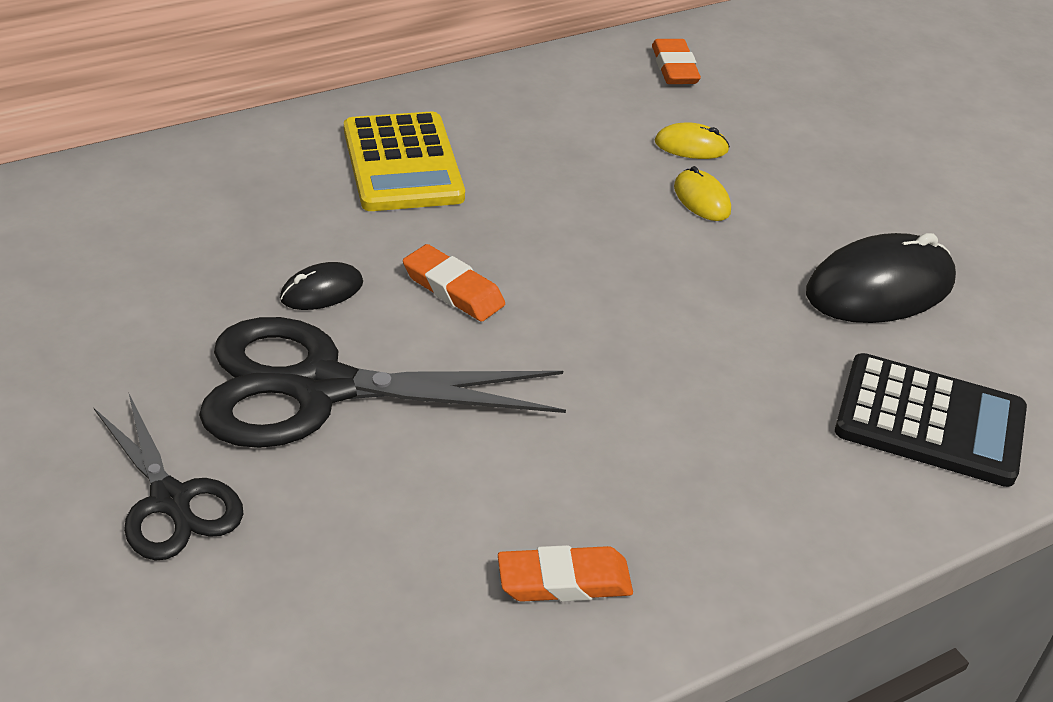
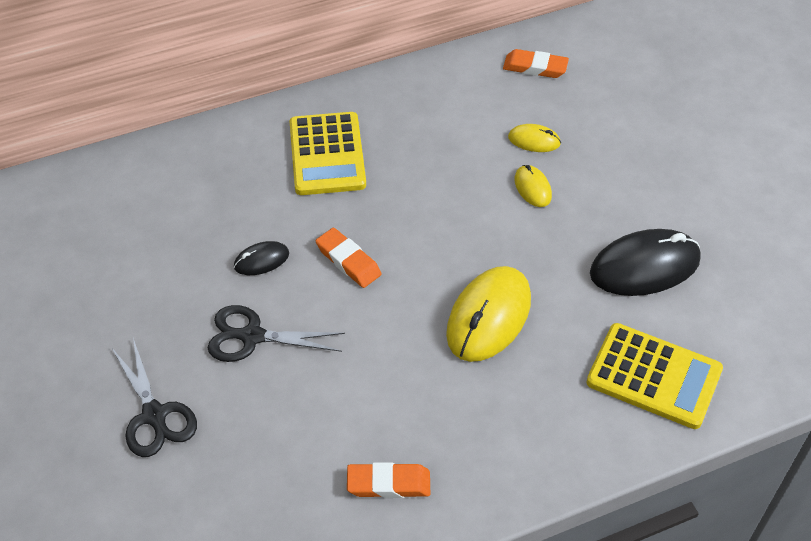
camera: 10 degrees right, 10 degrees up
(318, 388) = (251, 336): black scissors -> black scissors, size x0.58
(673, 353) = (489, 316): none -> yellow mouse
(674, 68) = (535, 67): orange eraser -> orange eraser turned 75 degrees counterclockwise
(930, 421) = (654, 376): black calculator -> yellow calculator

